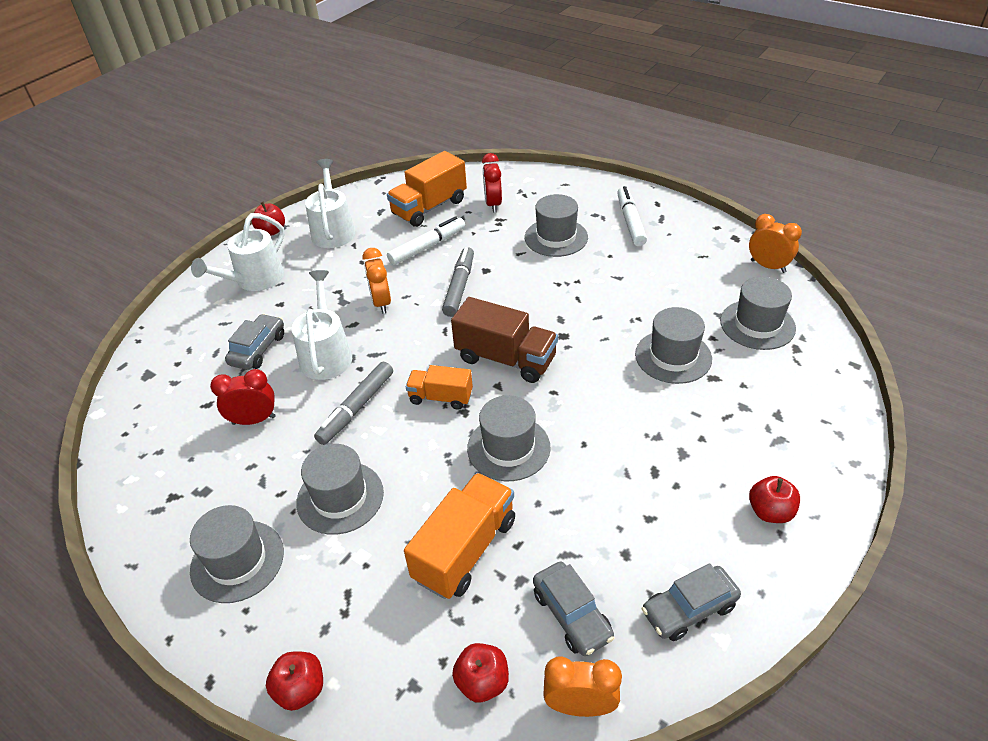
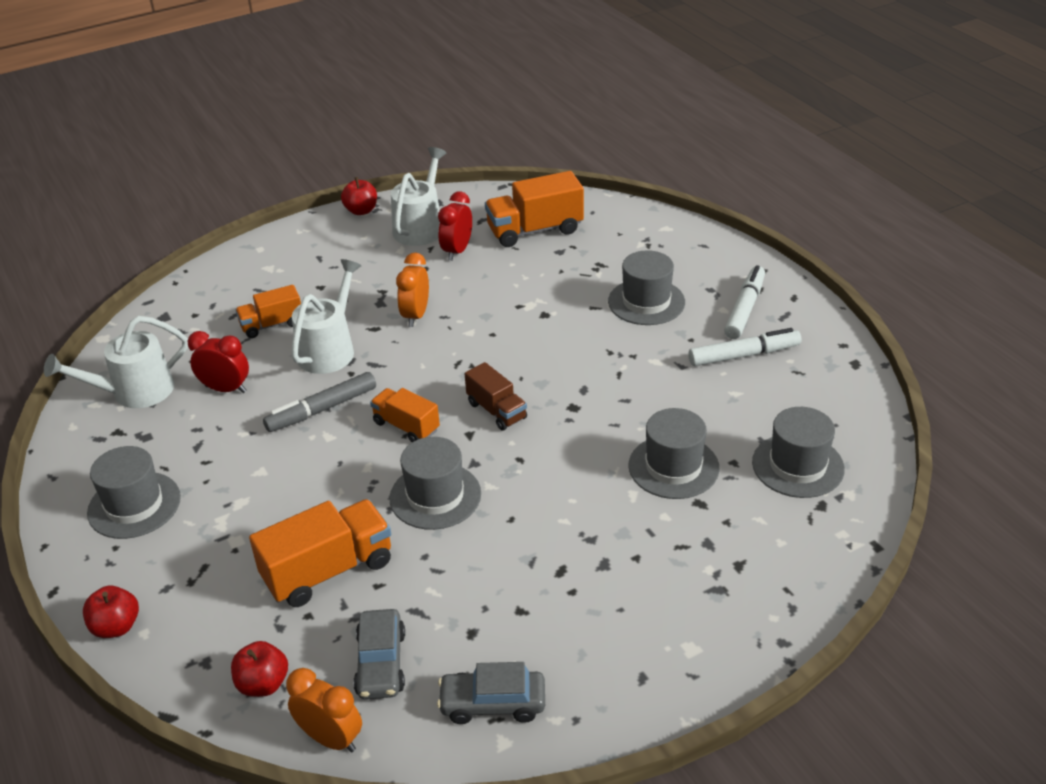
camera: 25 degrees right, 5 degrees down
(255, 280) = (313, 256): white watering can -> white watering can (135, 392)
(258, 349) = (272, 325): grey car -> orange truck
(340, 497) = (253, 484): grey hat -> none
(427, 246) = (502, 272): white marker -> white marker (744, 355)
(459, 287) = (504, 323): grey marker -> none
(493, 204) = (605, 246): red clock -> red clock (457, 251)
(505, 359) = (496, 411): brown truck -> brown truck, size x0.61
(768, 266) = (867, 407): orange clock -> none
(770, 512) = (648, 652): red apple -> none

